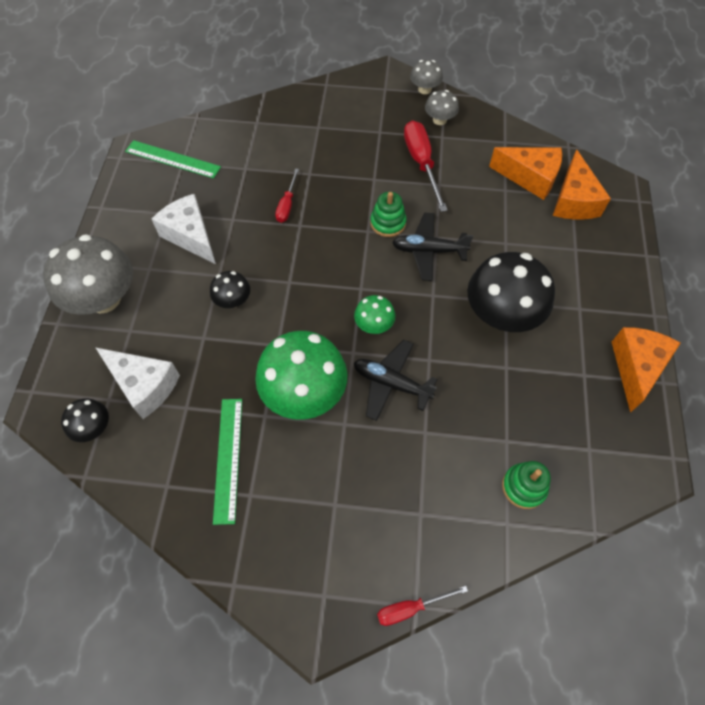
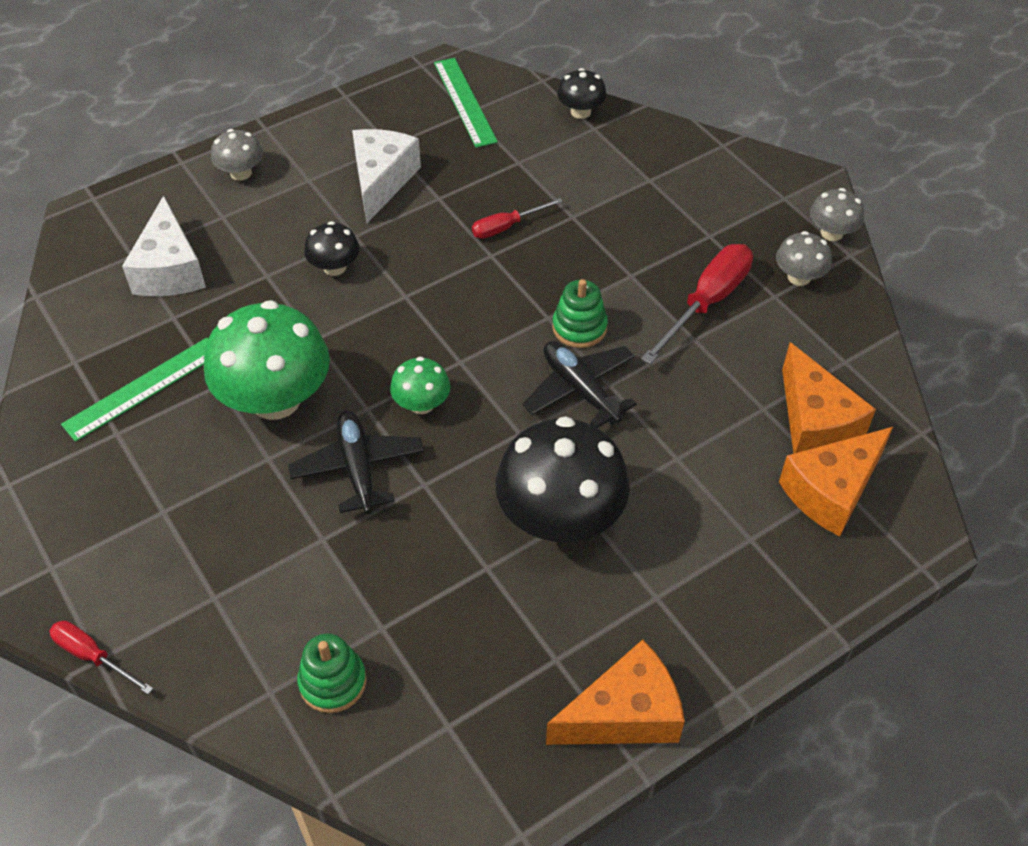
camera: 50 degrees right, 10 degrees down
(93, 427) = (92, 266): black mushroom -> black mushroom (580, 112)
(104, 298) = (241, 173): grey mushroom -> grey mushroom, size x0.49

